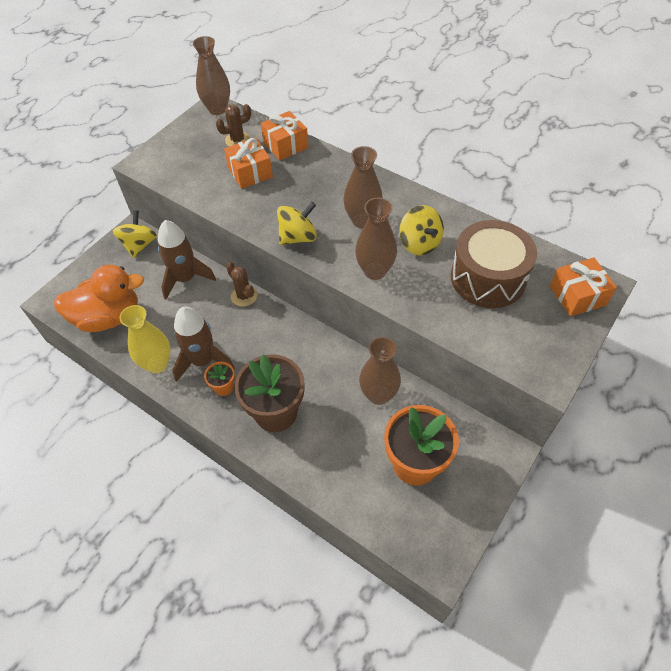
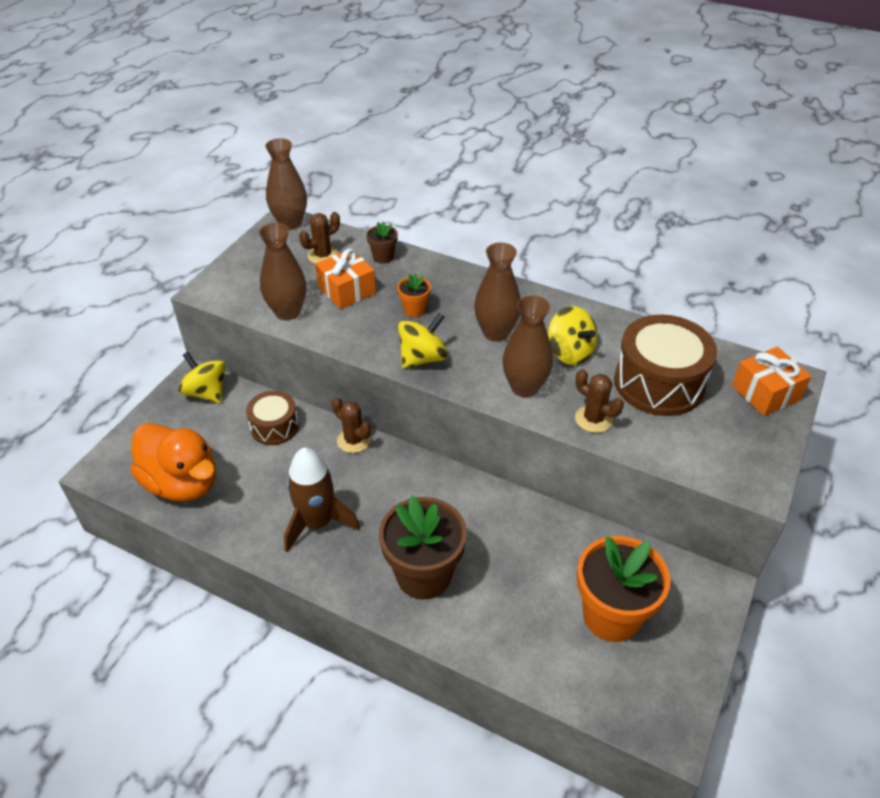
camera: 10 degrees left, 10 degrees down
(109, 317) = (182, 483): orange duck -> orange duck turned 60 degrees clockwise
(139, 245) = (206, 392): yellow spinning top -> yellow spinning top turned 45 degrees counterclockwise
(157, 364) = (258, 533): yellow vase -> none
(185, 278) = (274, 427): brown rocket -> brown drum
(223, 387) = (350, 552): orange flower pot -> orange flower pot (414, 310)
(285, 145) = (383, 257): orange gift -> brown flower pot
(378, 395) = (547, 539): brown vase -> brown vase (287, 312)
(425, 304) = (593, 419): none -> brown cactus

